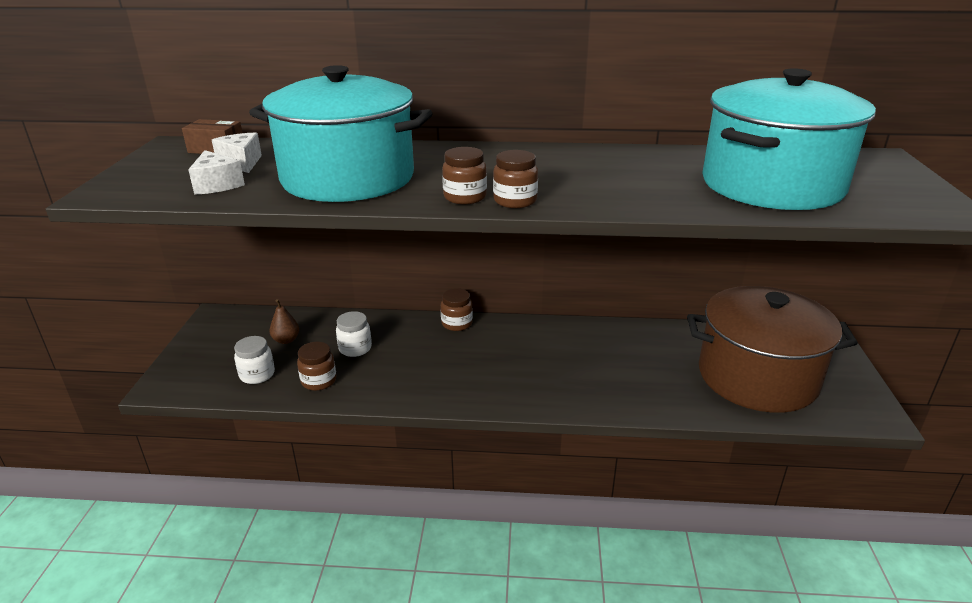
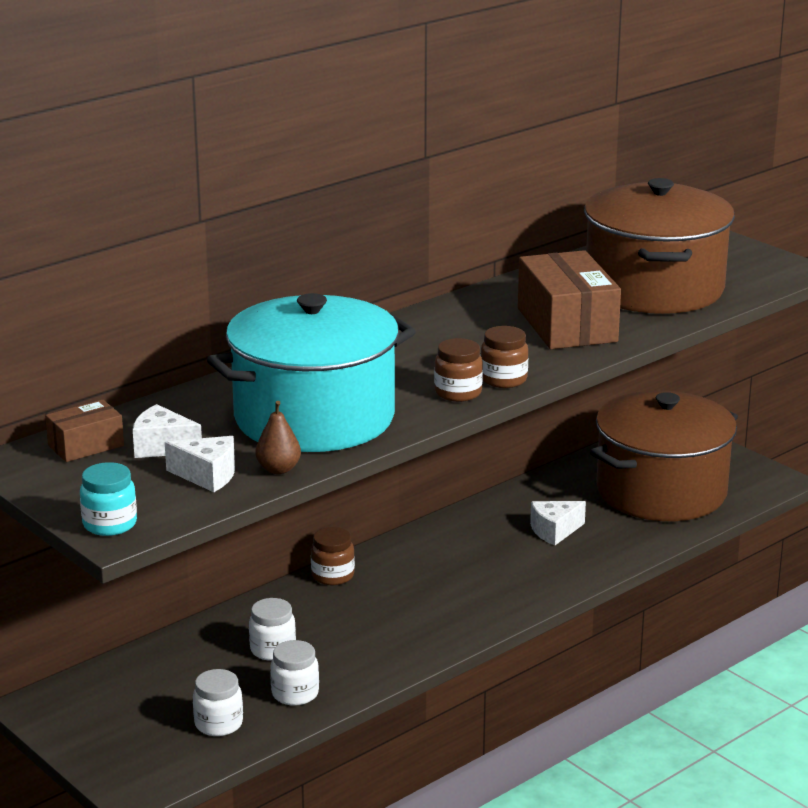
camera: 45 degrees left, 5 degrees down
(111, 188) = (110, 524): none -> turquoise jar
(286, 340) = (180, 682): brown pear -> brown pear (278, 469)
(319, 381) = (295, 694): brown jar -> white jar
(633, 365) = (554, 531): none -> white cheese
(643, 185) = (566, 325): none -> brown box
(772, 185) = (654, 288): turquoise pot -> brown pot

